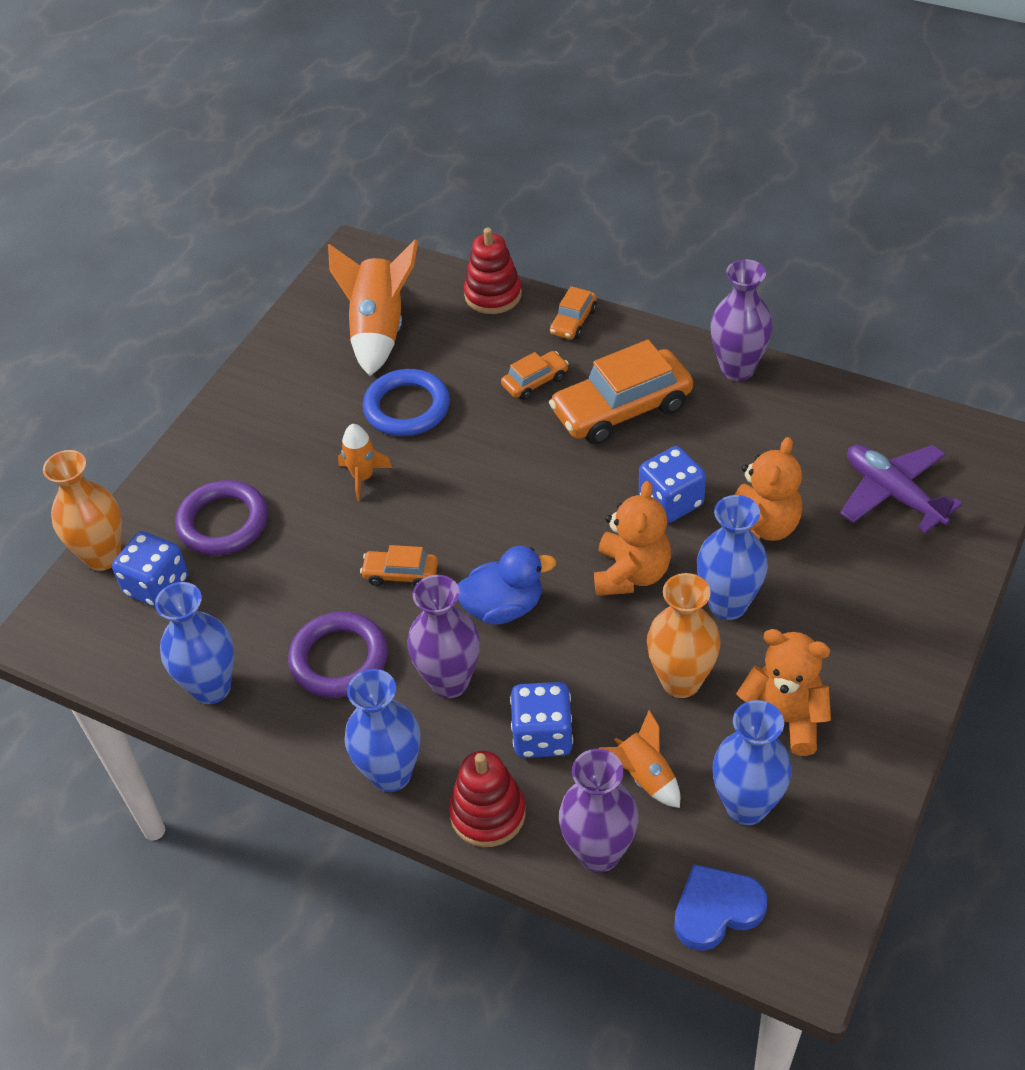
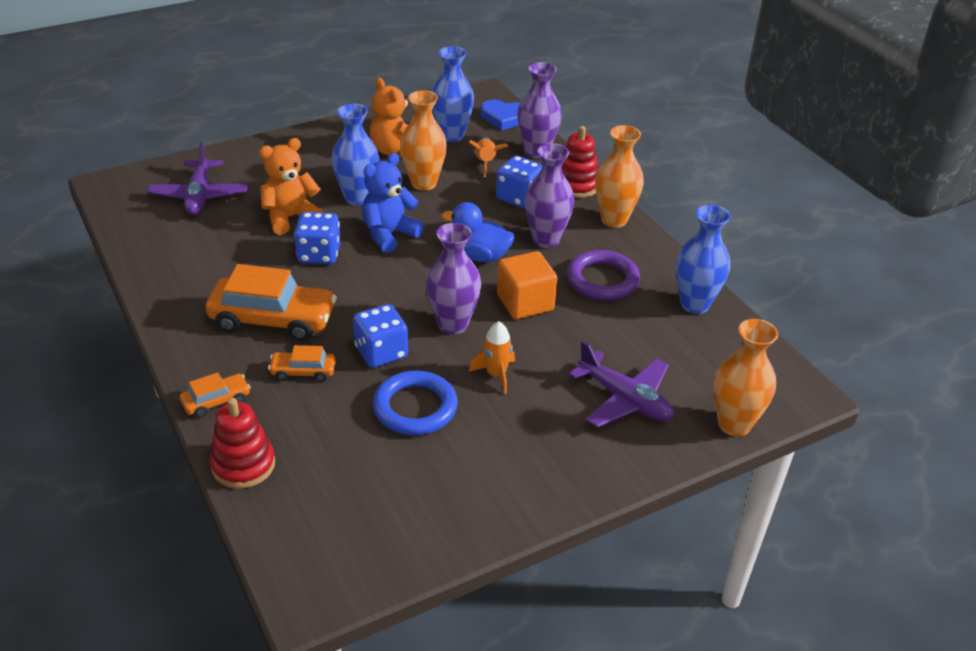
camera: 150 degrees left, 10 degrees down
(157, 586) = (701, 381): blue dice -> blue dice (381, 352)
(223, 522) = (624, 399): purple ring -> purple plane
(379, 330) = (370, 491): orange rocket -> none
(391, 774) = (614, 220): blue vase -> orange vase
(401, 574) = (525, 303): orange car -> orange cube
(631, 574) = (389, 234): orange teddy bear -> blue teddy bear
(737, 369) = (166, 301): purple vase -> purple vase (453, 324)

